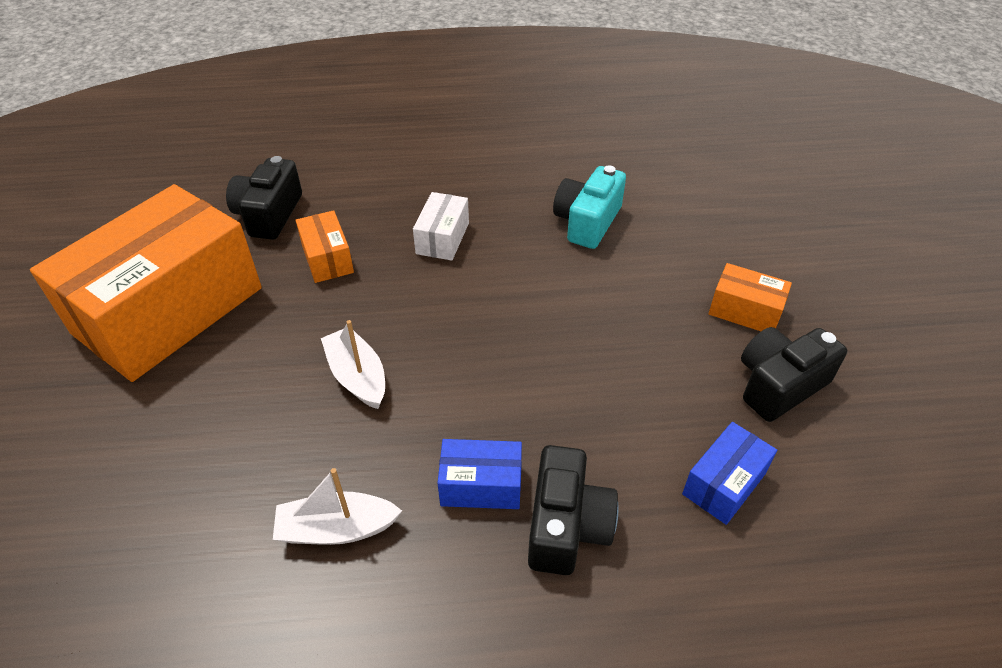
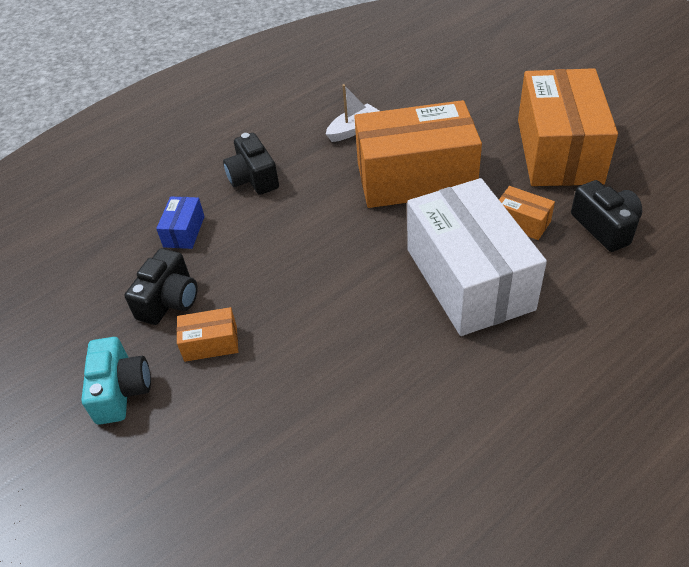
camera: 150 degrees right, 0 degrees up
(357, 376) = (415, 178): white boat -> orange box
(442, 238) = (469, 278): white box -> white box, size x2.42
(481, 485) = (305, 171): blue box -> none
(587, 222) = (378, 357): turquoise camera -> turquoise camera (121, 390)

